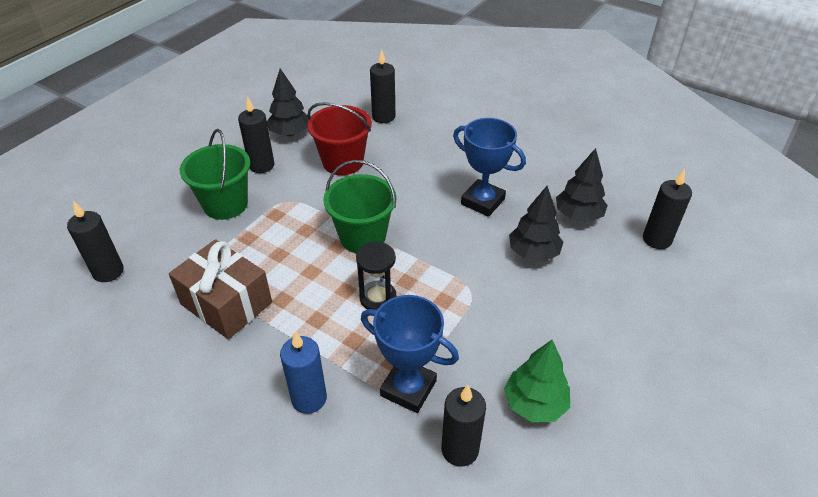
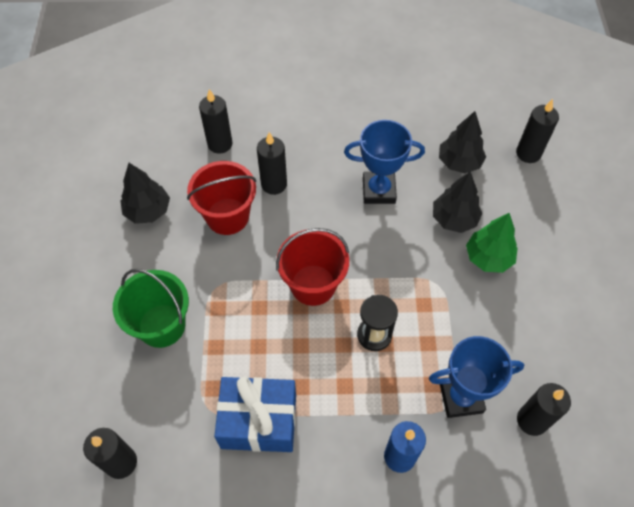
camera: 35 degrees left, 15 degrees up
(226, 303) = (259, 421): brown gift -> blue gift
(261, 165) = (155, 263): black candle -> black candle (274, 184)
(362, 237) = (313, 285): green bucket -> red bucket
(534, 403) = (550, 350): green tree -> green tree (488, 257)

